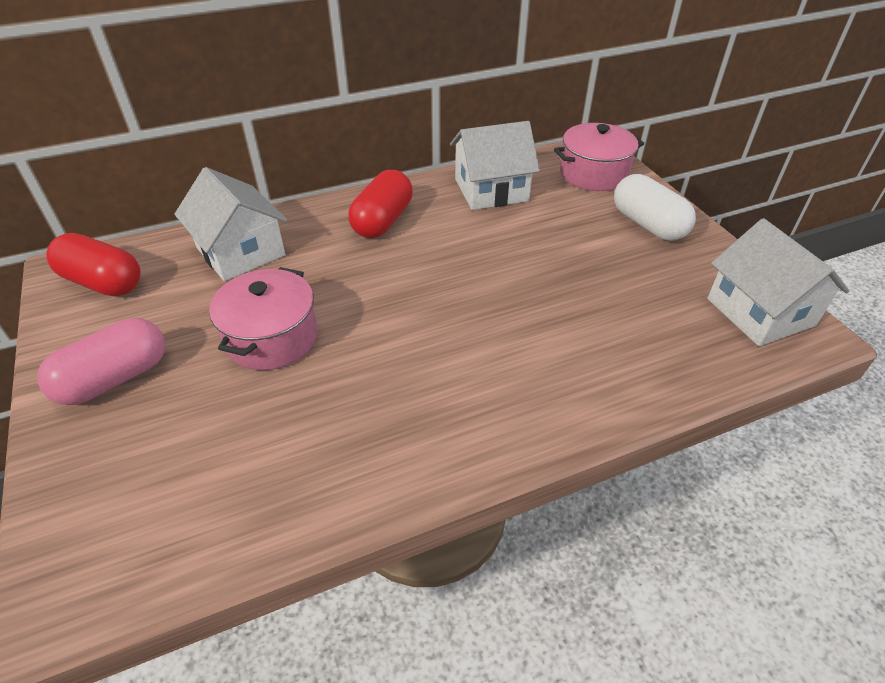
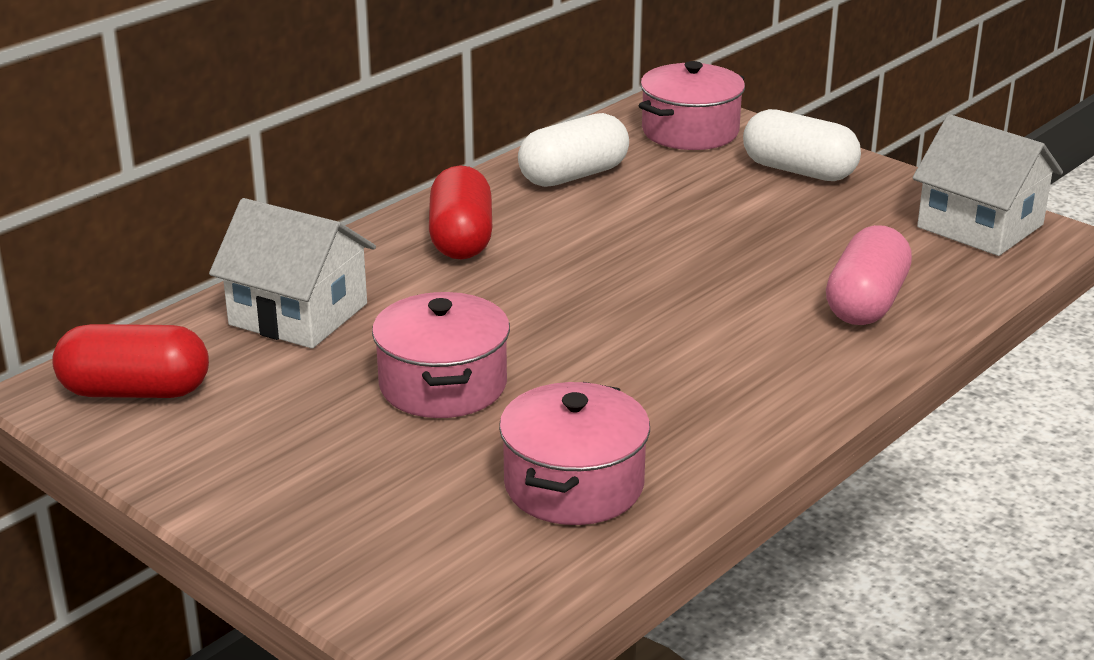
camera: 25 degrees left, 15 degrees down
(115, 378) = (280, 472): pink capsule -> pink capsule (866, 303)
(276, 465) = (574, 485): none -> pink pot
(491, 190) = (573, 175): white house -> white capsule

